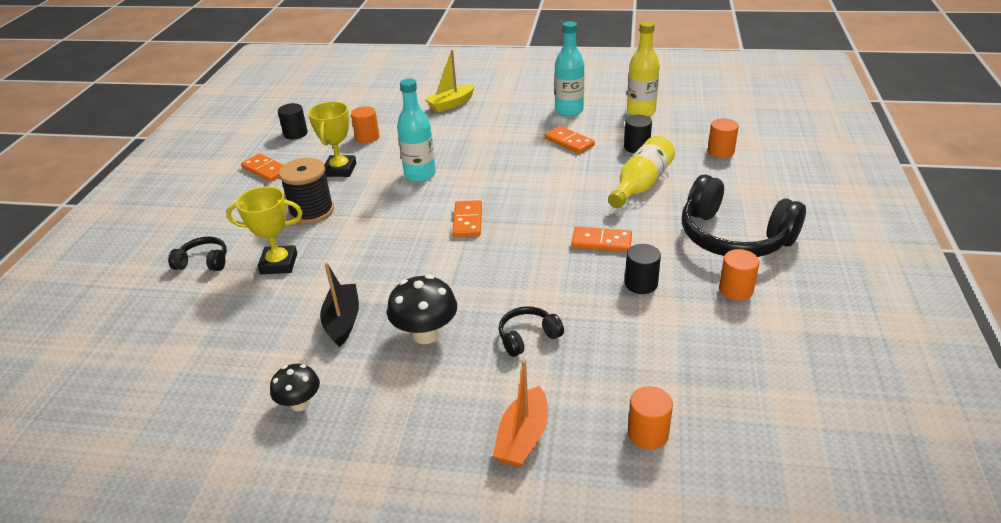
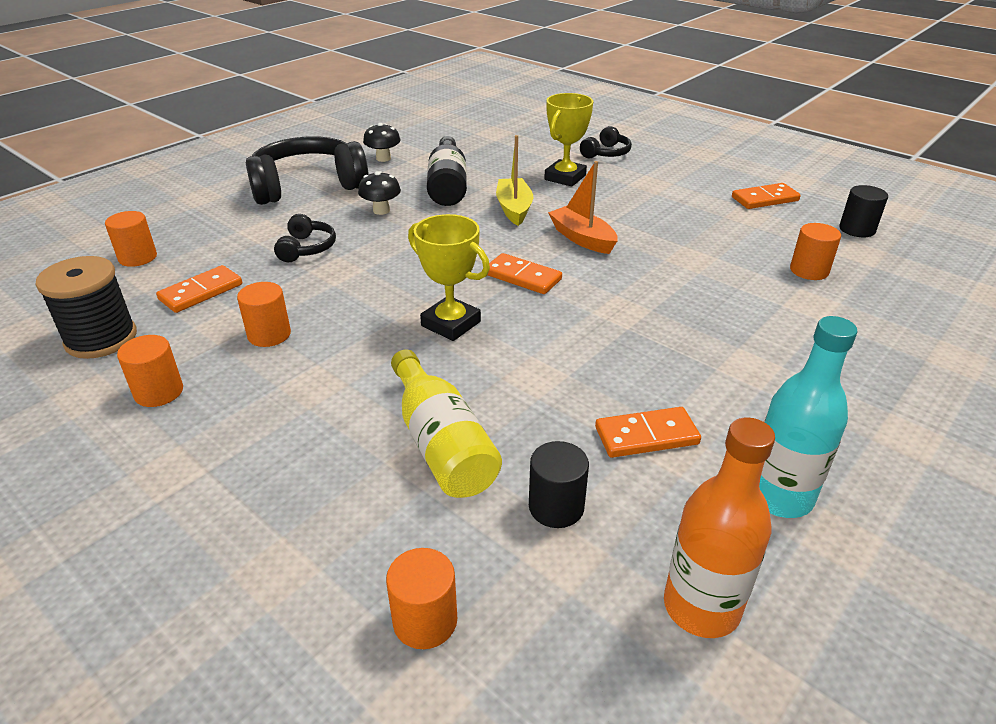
camera: 120 degrees right, 0 degrees up
(312, 211) = (643, 205): black spool -> black spool (101, 339)
(340, 170) = (726, 236): yellow trophy -> yellow trophy (451, 324)
(343, 321) = (448, 186): black boat -> black bottle
(420, 175) = (664, 278): turquoise bottle -> none
(426, 334) = (381, 210): black mushroom -> black mushroom, size x0.64
(451, 104) = (894, 370): yellow boat -> yellow boat (514, 209)
(523, 437) = (225, 214): orange boat -> orange boat (582, 238)
(601, 242) = (368, 343): orange domino -> orange domino (201, 292)
(641, 112) = (701, 607): yellow bottle -> orange bottle
(641, 284) = (269, 335): black cylinder -> orange cylinder
(734, 237) = (223, 455): black headphones -> black headphones (308, 186)

